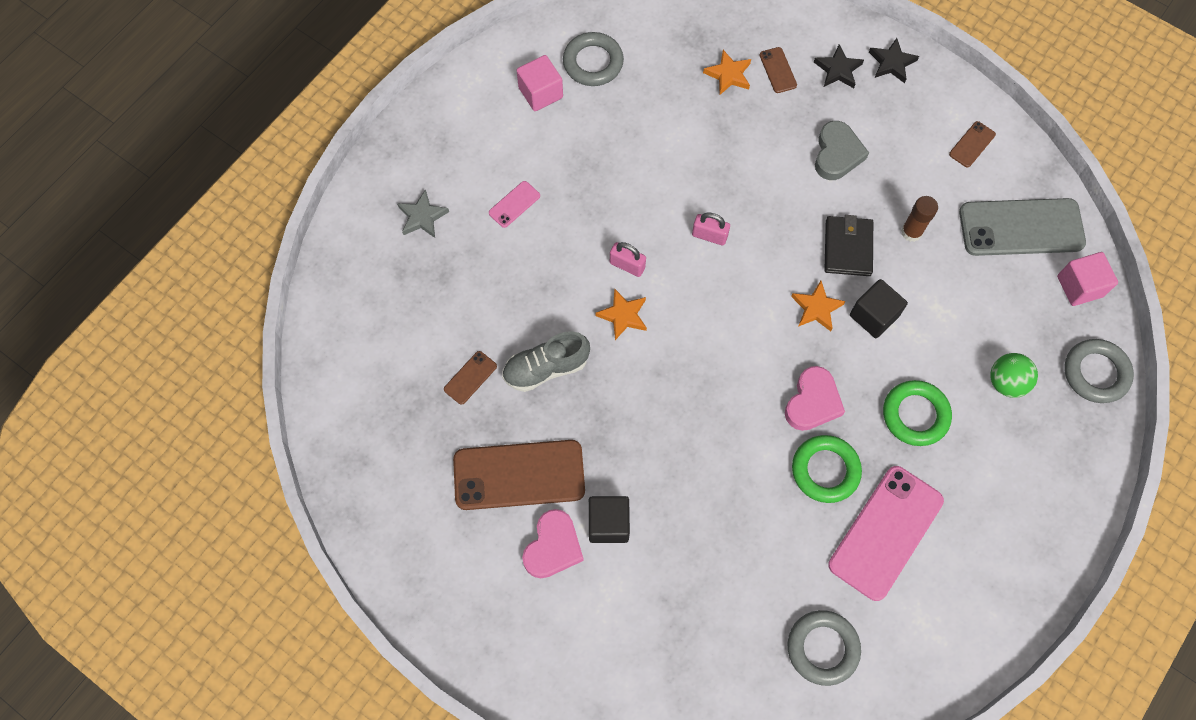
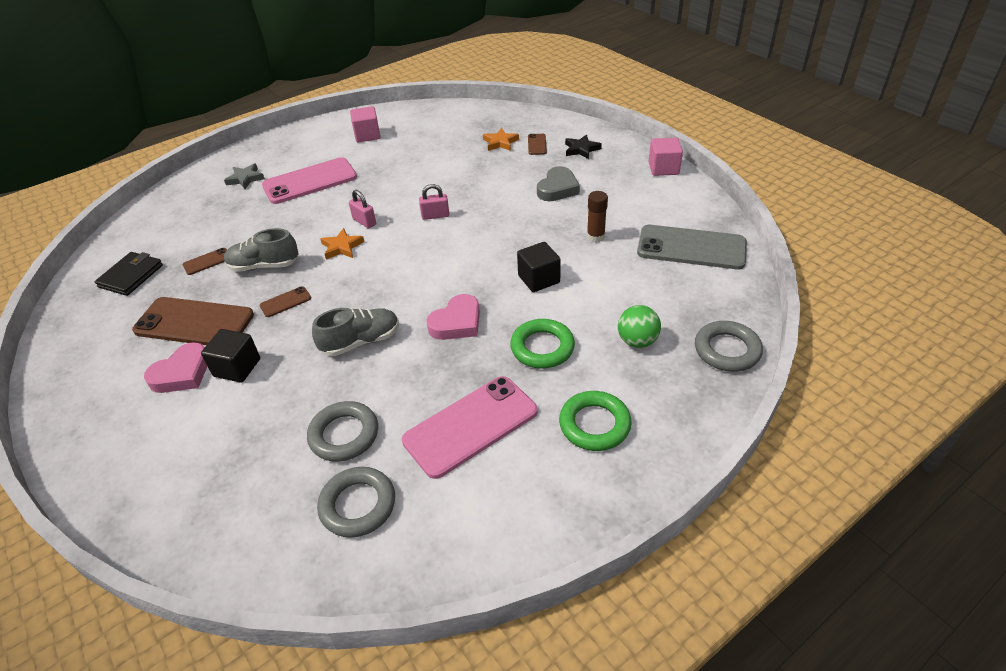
camera: 20 degrees right, 25 degrees down
(514, 204) = (310, 181): pink phone -> pink phone, size x2.27
(593, 62) = (411, 127): grey ring -> grey ring (344, 435)
(709, 236) = (435, 216): pink padlock -> pink padlock turned 45 degrees counterclockwise
(722, 454) = (361, 341): none -> grey shoe
(816, 308) = (494, 267): orange star -> none
(825, 470) = (441, 369): green ring -> green ring (594, 424)
(848, 248) = (539, 238): black wallet -> black wallet (131, 276)
(891, 63) = (624, 151): black star -> none
(972, 144) = (668, 197): brown phone -> brown phone (285, 302)
(1079, 286) = (731, 291): pink cube -> pink cube (663, 168)

